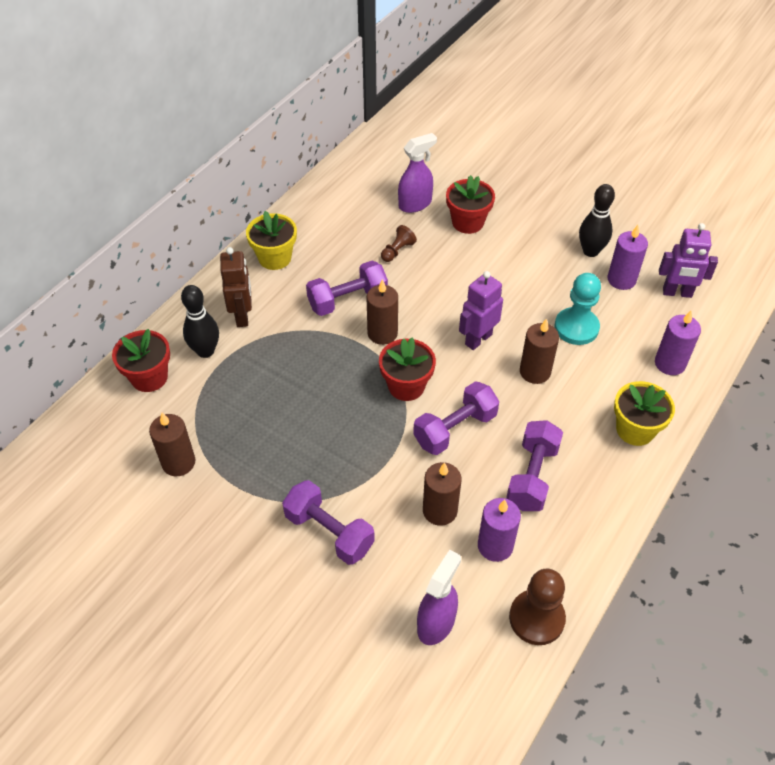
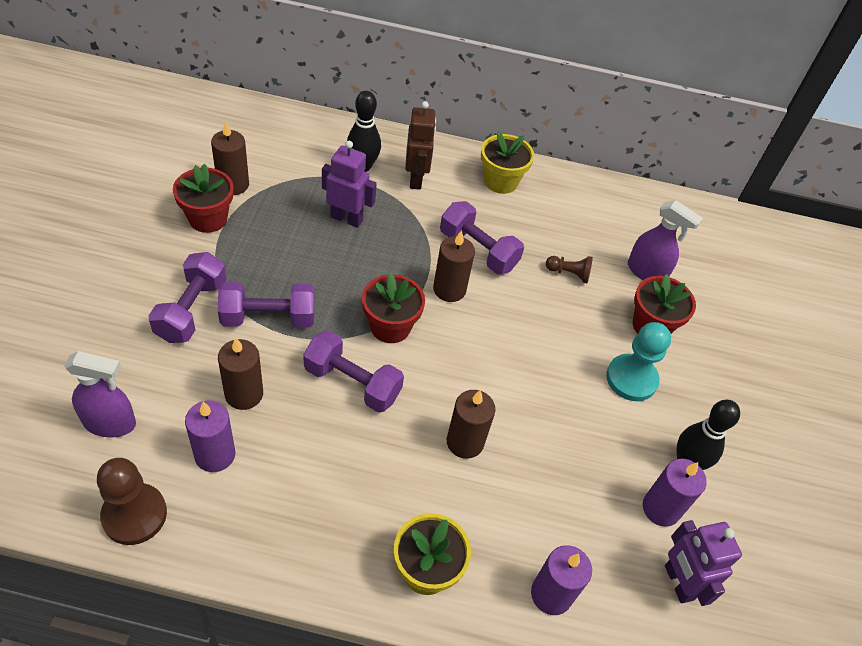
camera: 60 degrees right, 0 degrees up
(149, 377) = (316, 139): red flower pot -> red flower pot (208, 218)
(242, 316) = (416, 179): brown robot -> brown robot turned 60 degrees counterclockwise
(478, 339) = (485, 375): purple robot -> purple robot (346, 218)
(532, 476) = (317, 471): purple dumbbell -> purple dumbbell (268, 318)
(576, 327) = (553, 472): turquoise pawn -> turquoise pawn (631, 379)

